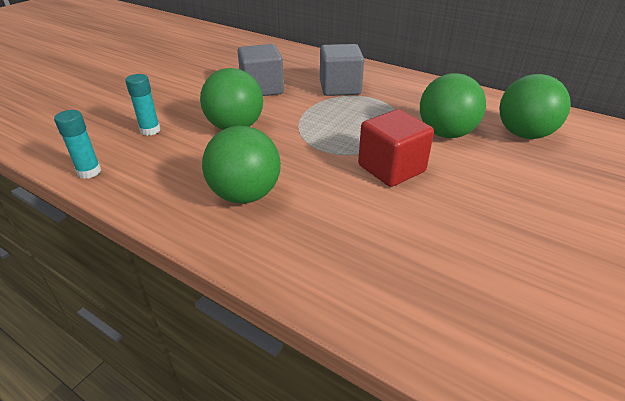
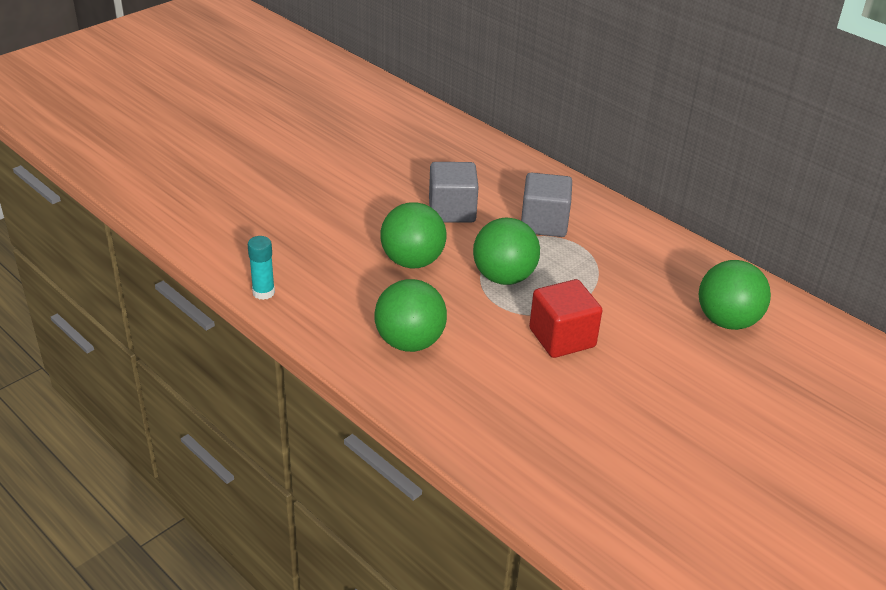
camera: 10 degrees right, 0 degrees up
(150, 130) = (323, 251): turquoise glue stick -> none
(446, 133) = (639, 306): green ball -> green ball (504, 277)

